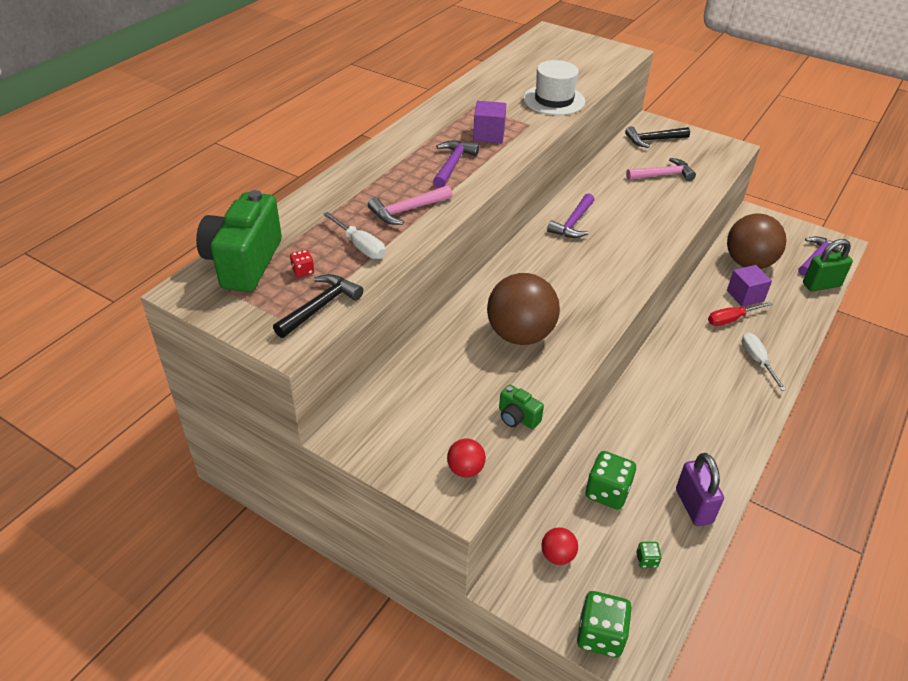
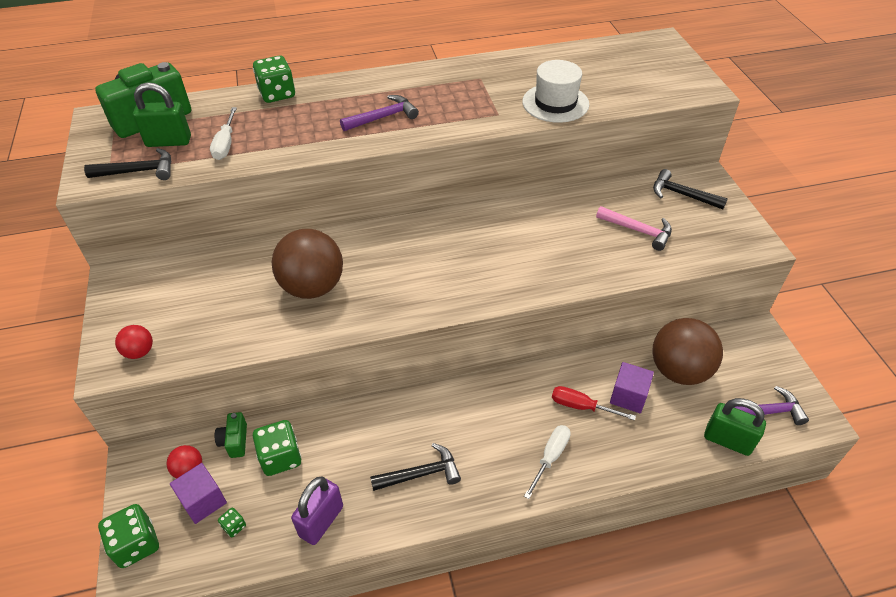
camera: 45 degrees right, 5 degrees up
(303, 271) = (168, 141): red dice -> green padlock
(333, 189) = (277, 94): none -> green dice
(407, 210) = (294, 135): pink hammer -> none
(489, 135) = (450, 107): purple cube -> purple cube (203, 501)
(517, 417) = (219, 343): green camera -> green camera (235, 441)
(573, 223) = (488, 227): purple hammer -> none
(706, 428) = (421, 474): none -> black hammer

